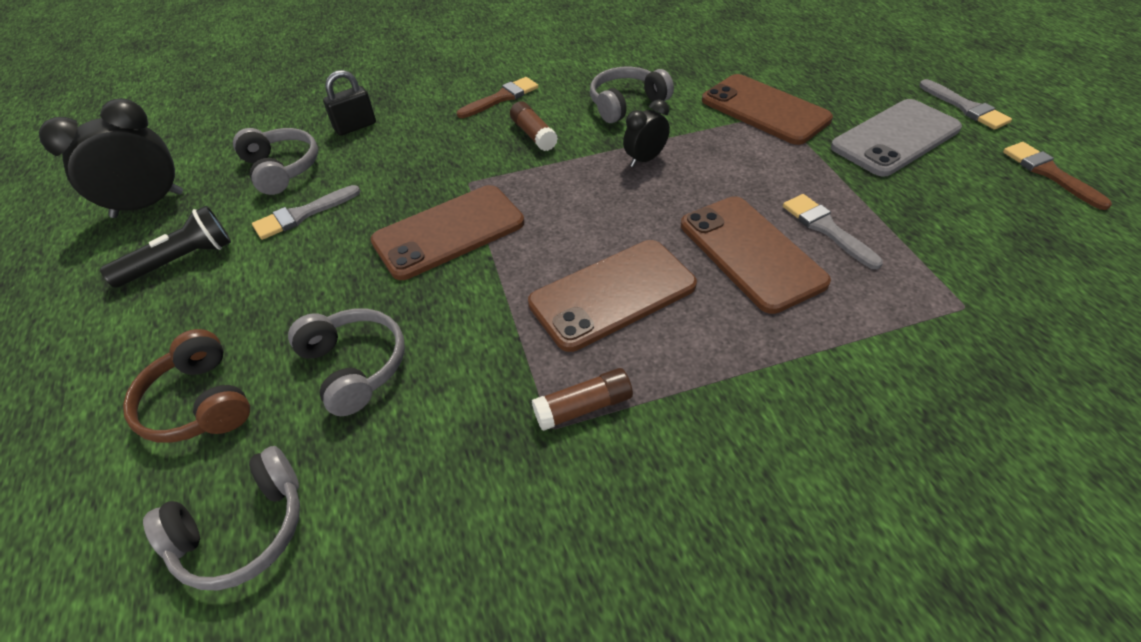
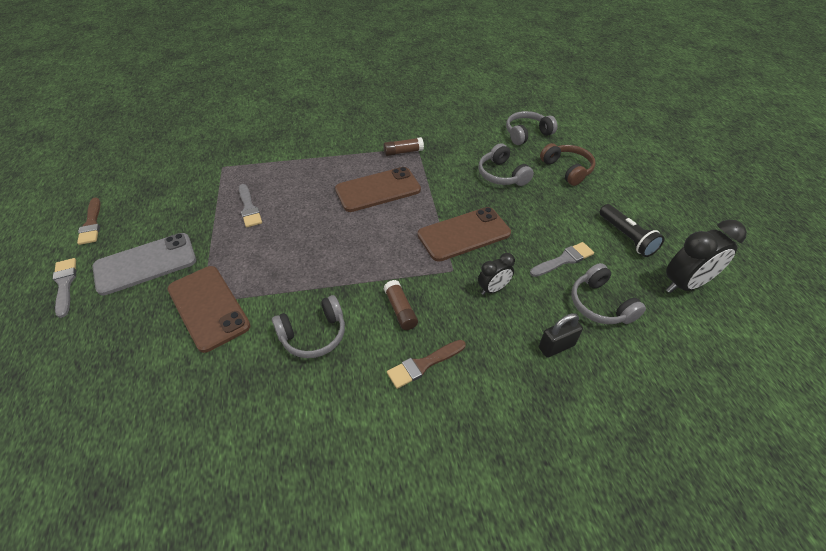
camera: 175 degrees left, 0 degrees up
(180, 261) = (626, 237): black flashlight -> black flashlight turned 90 degrees counterclockwise
(645, 159) = (325, 271): black clock -> black clock (493, 289)
(751, 253) = (298, 201): brown phone -> none

